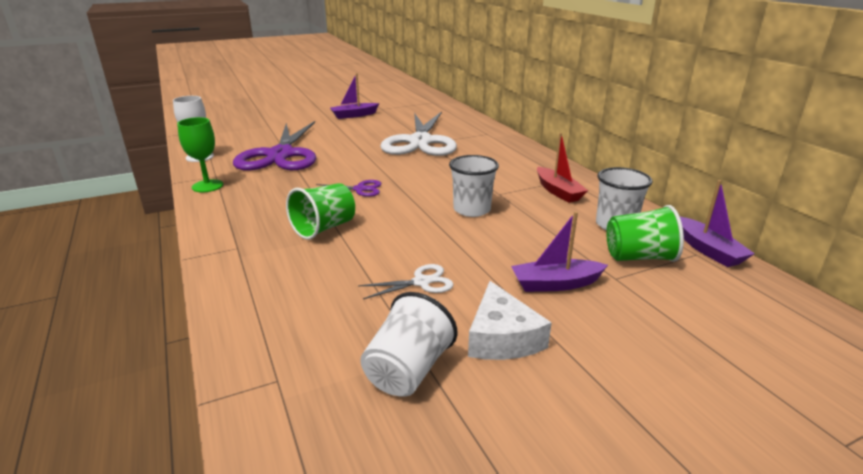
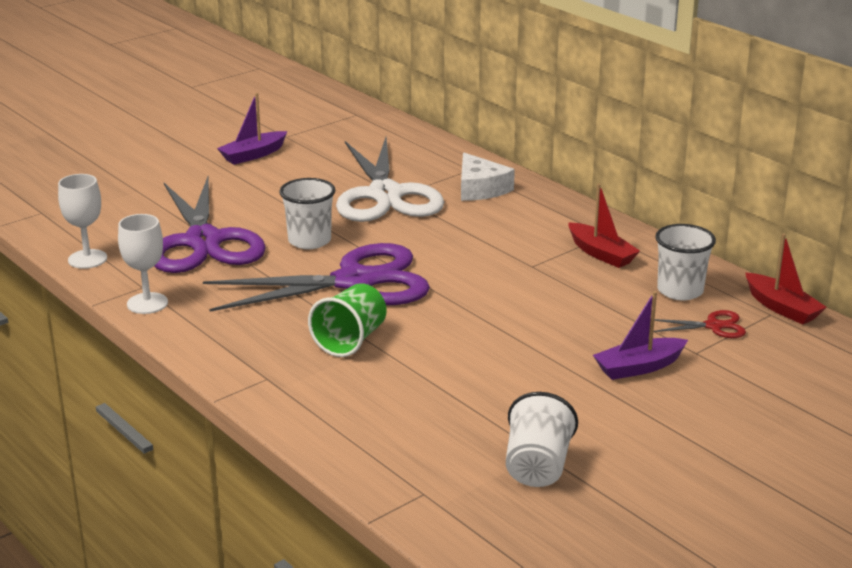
camera: 15 degrees left, 0 degrees up
(207, 186) = (147, 303): green goblet -> white goblet
(360, 189) = (355, 282): purple scissors -> purple scissors, size x2.49
(421, 282) = (502, 386): white scissors -> none
(472, 210) = (510, 292): white cup -> white cup (309, 241)
(502, 337) = (608, 425): white cheese -> white cheese (480, 188)
(638, 257) = (713, 326): green cup -> red scissors
(708, 250) = (782, 308): purple boat -> red boat

